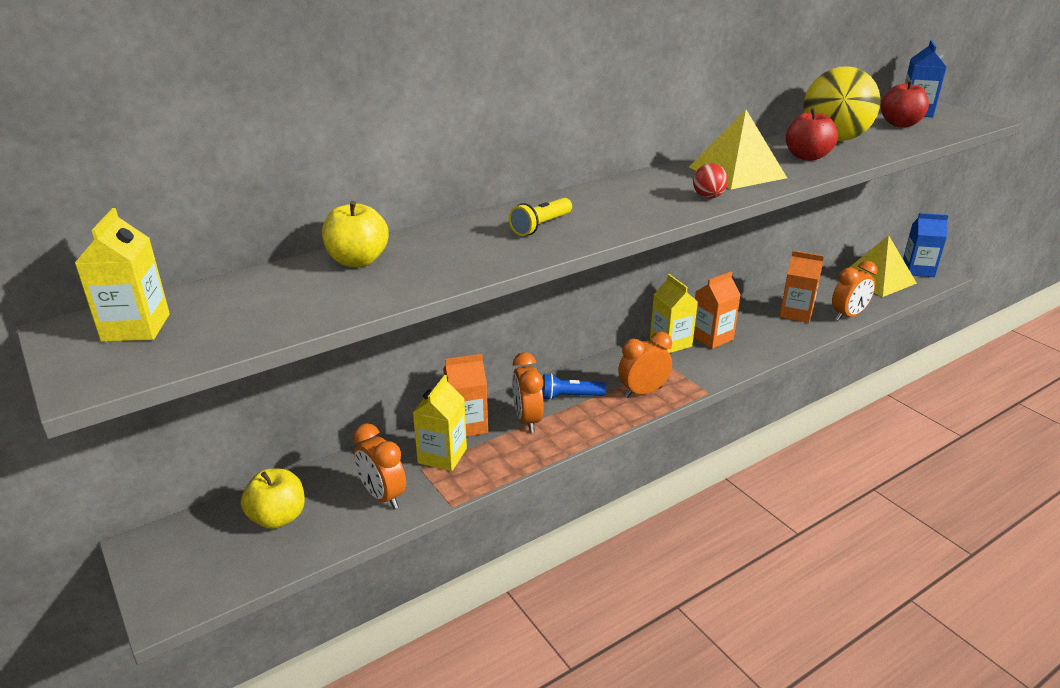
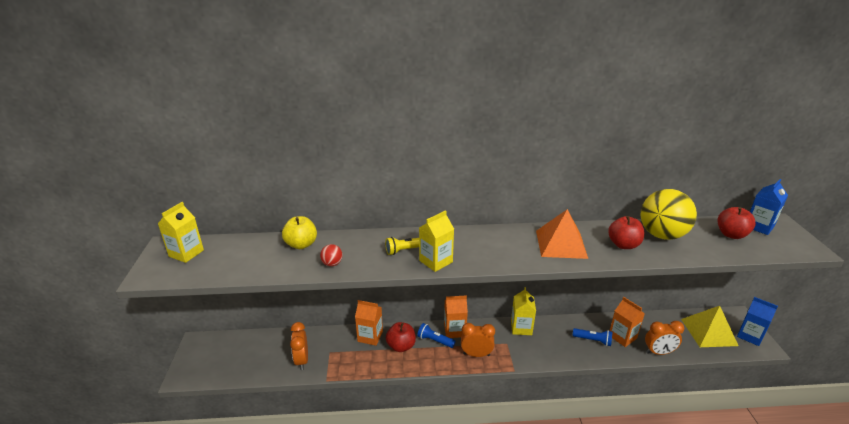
camera: 30 degrees right, 0 degrees up
(278, 518) = (253, 351): yellow apple -> none
(442, 456) = (345, 349): yellow carton -> yellow carton (436, 261)
(527, 420) = (401, 346): orange clock -> red apple
(708, 197) = (520, 258): red ball -> red ball (332, 264)
(711, 337) = (550, 333): orange carton -> orange carton (454, 330)
(737, 172) = (561, 244): yellow pyramid -> orange pyramid
(768, 328) = (593, 340): none -> blue flashlight

